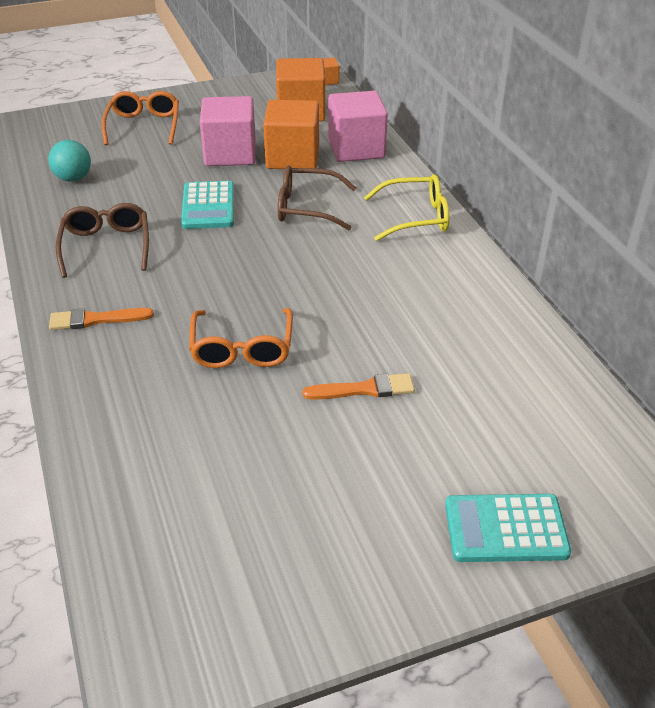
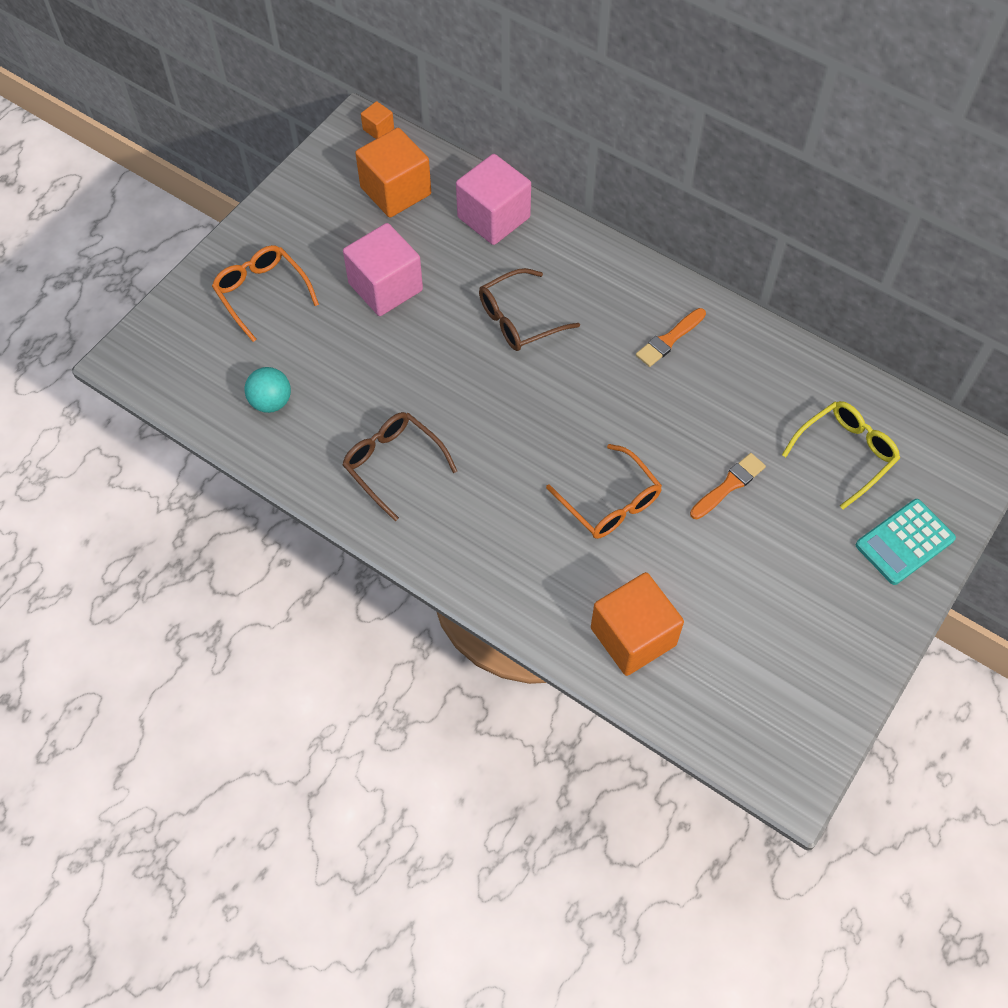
camera: 35 degrees left, 20 degrees up
(96, 320) = (470, 545): orange brush -> orange brush (669, 339)
(208, 206) = (433, 366): turquoise calculator -> none
(292, 157) = (447, 261): orange cube -> orange cube (633, 636)
(416, 217) = (618, 280): yellow glasses -> yellow glasses (845, 453)

